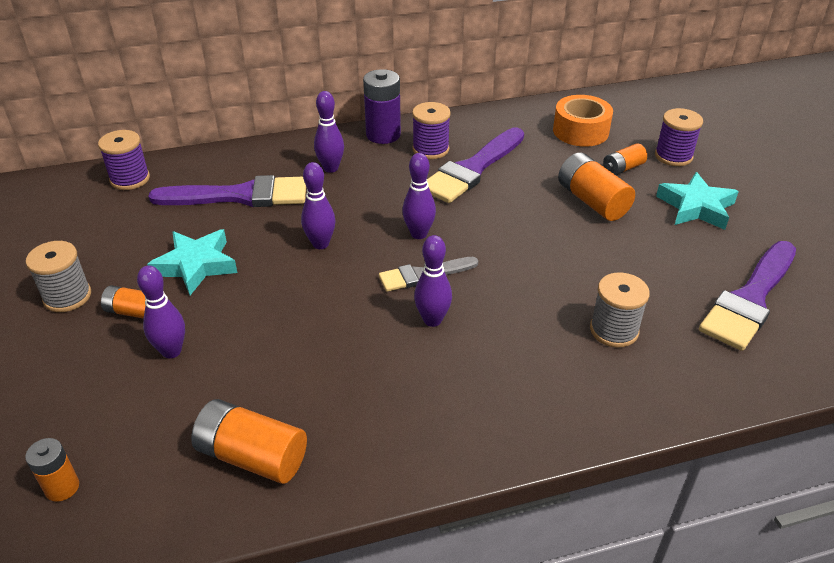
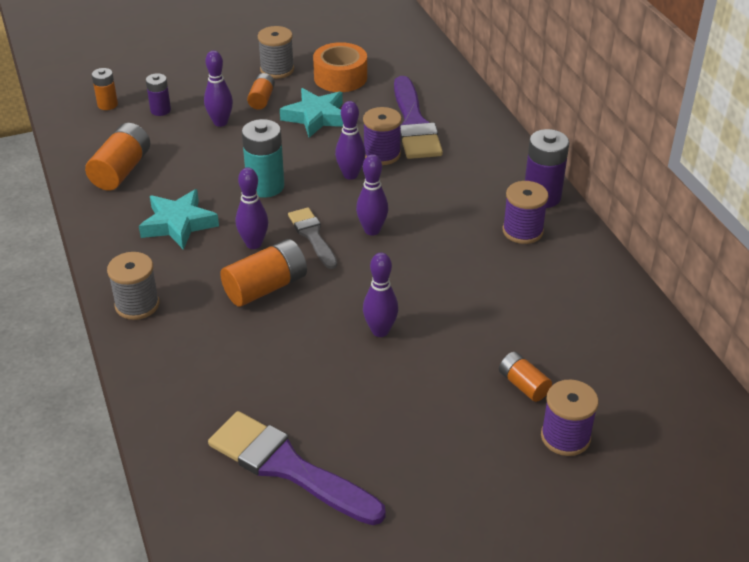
camera: 85 degrees right, 0 degrees up
(111, 418) = (160, 110): none -> purple battery
(130, 179) = (427, 66): purple spool -> purple spool (381, 154)
(326, 310) = (265, 186): none -> turquoise battery
(331, 168) = (470, 169): purple bowling pin -> purple bowling pin (380, 331)
(472, 169) = (492, 262): purple brush -> none
(580, 131) = (600, 352): orange tape -> orange tape (340, 77)
(592, 201) = (449, 353): orange battery -> orange battery (266, 287)
(614, 330) = (240, 356): grey spool -> grey spool (137, 305)
(696, 207) = (453, 445): turquoise star -> turquoise star (178, 224)

